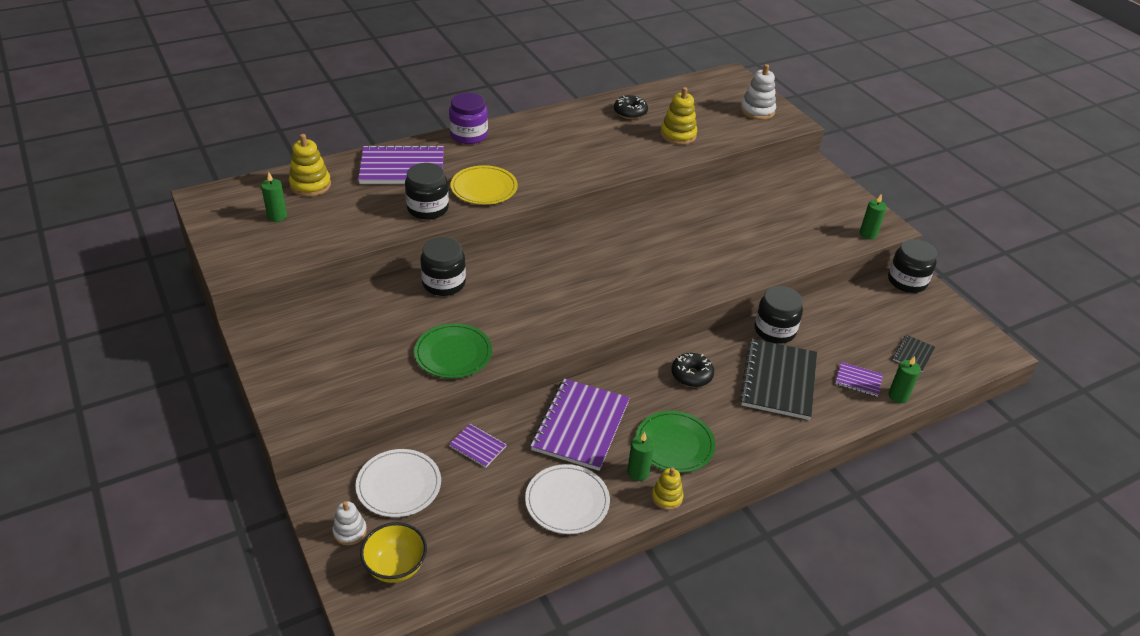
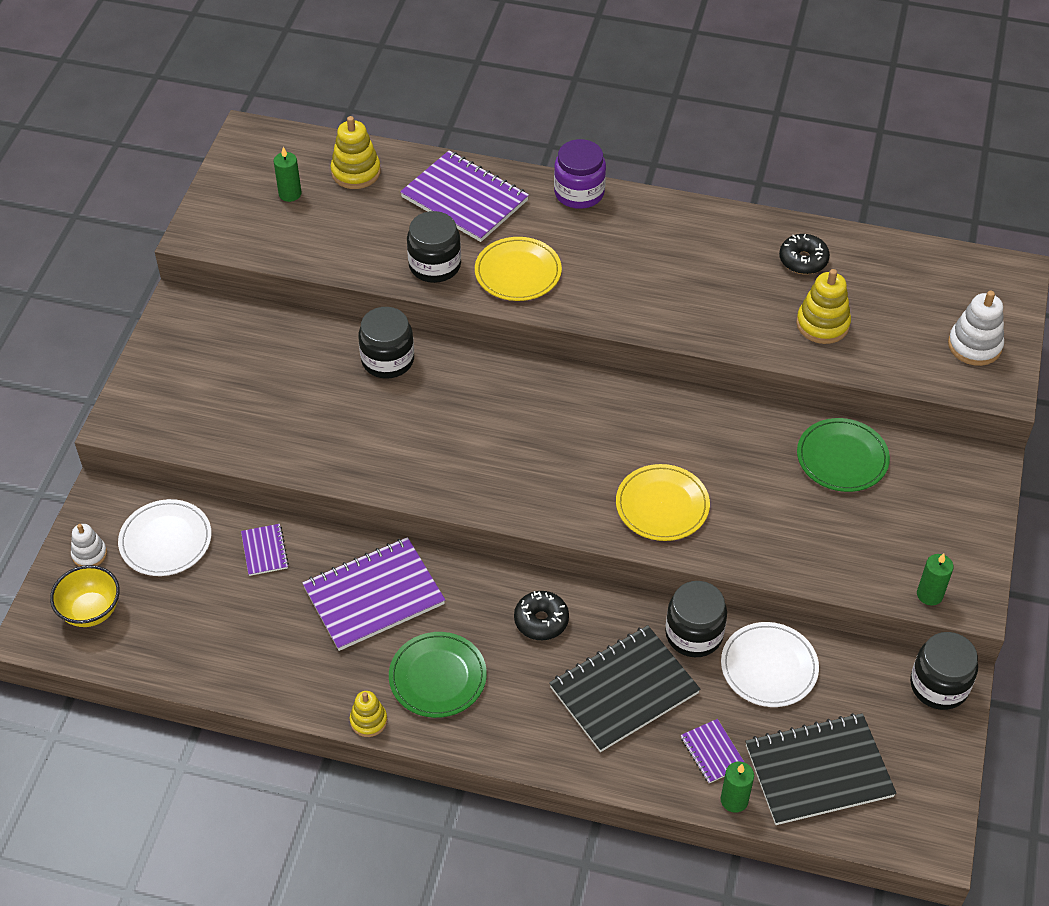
camera: 45 degrees right, 10 degrees up
(453, 353) = (314, 443): green plate -> green plate (842, 458)
(567, 501) = (280, 658): white plate -> white plate (769, 667)
(638, 472) = (371, 678): green candle -> none
(696, 268) = (662, 505): none -> yellow plate
(913, 354) = (818, 771): black notebook -> black notebook, size x2.15

